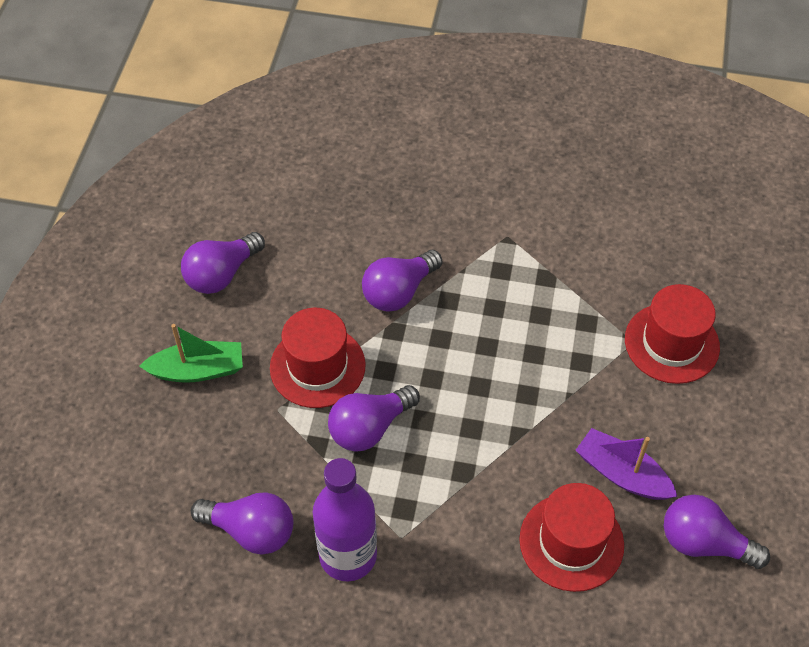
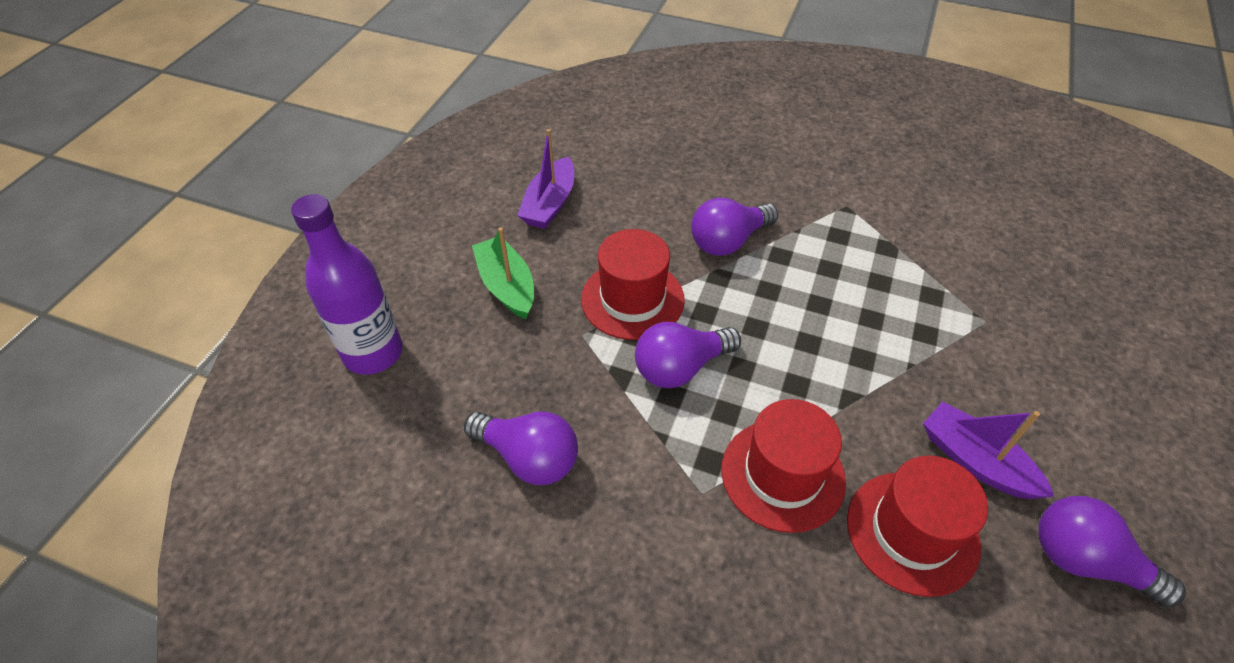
camera: 10 degrees right, 5 degrees down
(198, 370) = (507, 286): green boat -> green boat turned 120 degrees counterclockwise
(222, 274) = (550, 204): purple light bulb -> purple boat
(348, 556) = (636, 504): purple bottle -> purple bottle (373, 353)
(671, 343) = (1030, 329): red hat -> red hat (782, 474)

